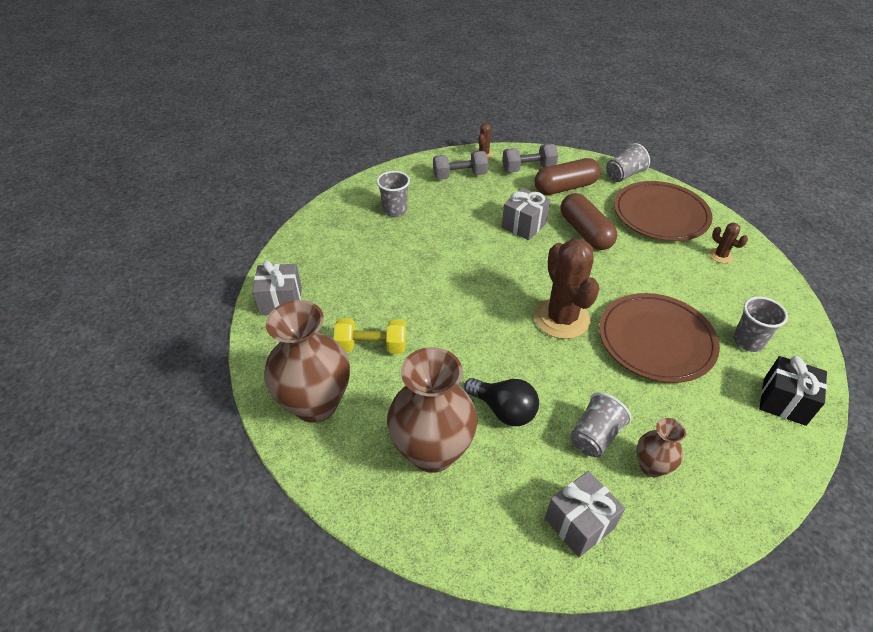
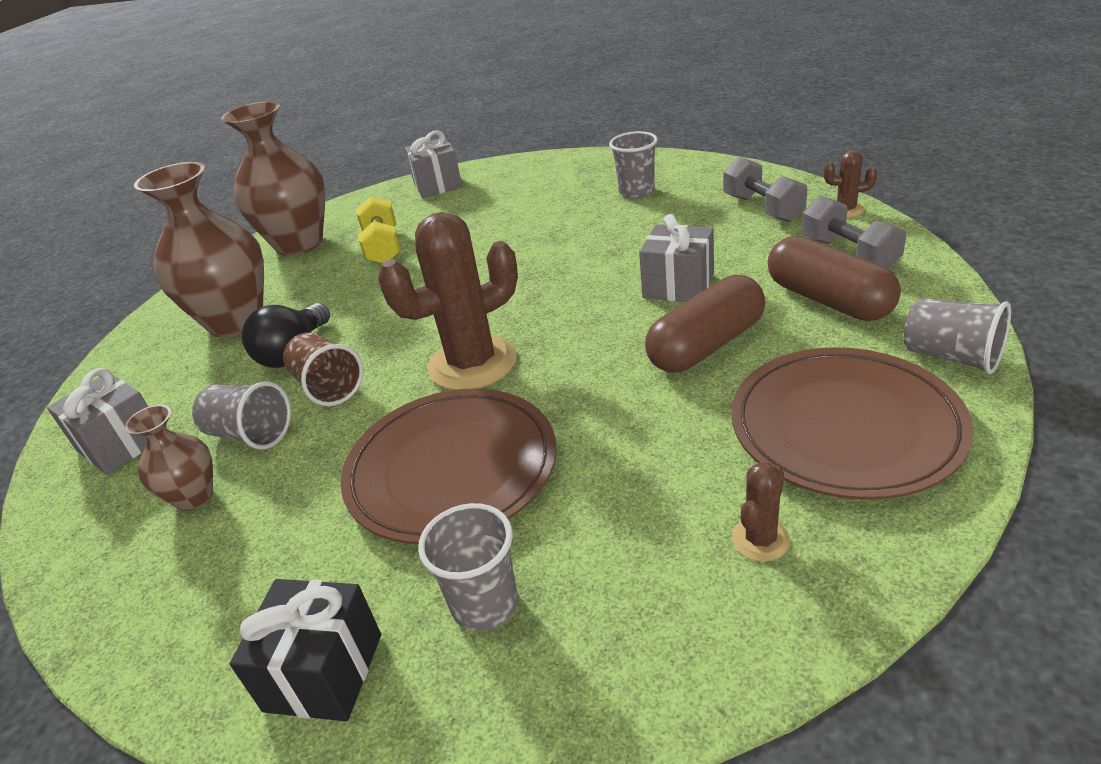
camera: 80 degrees right, 10 degrees down
(556, 391) = (328, 387): none -> brown cup

